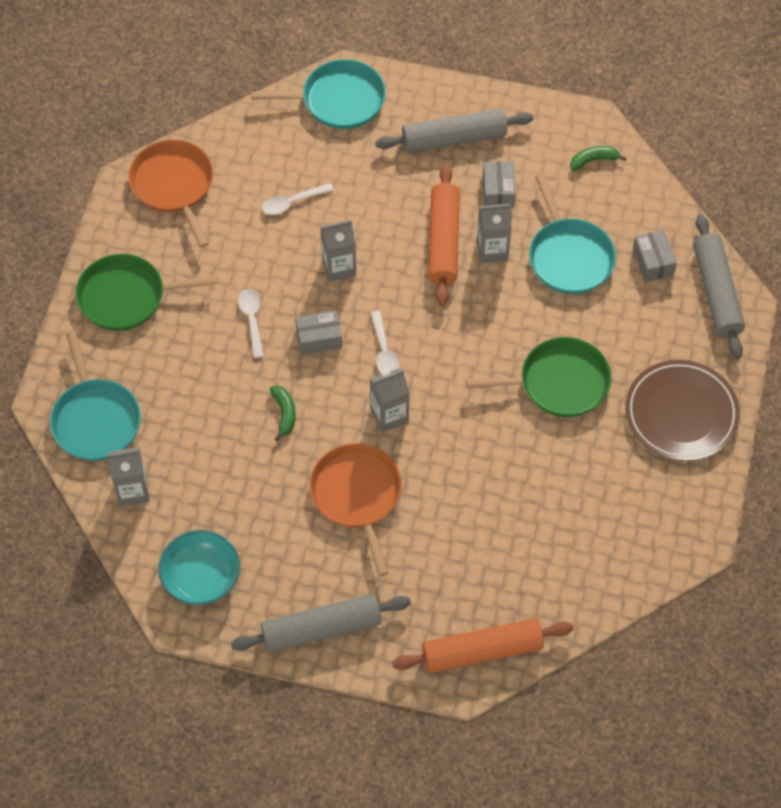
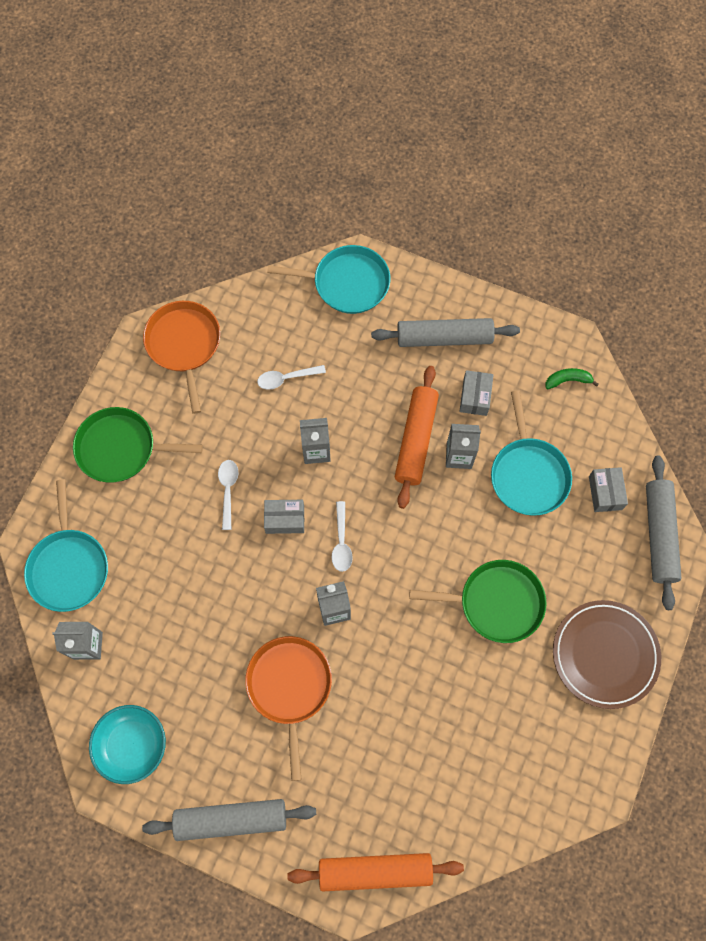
camera: 10 degrees right, 10 degrees up
(284, 414) = (239, 591): green banana -> none

